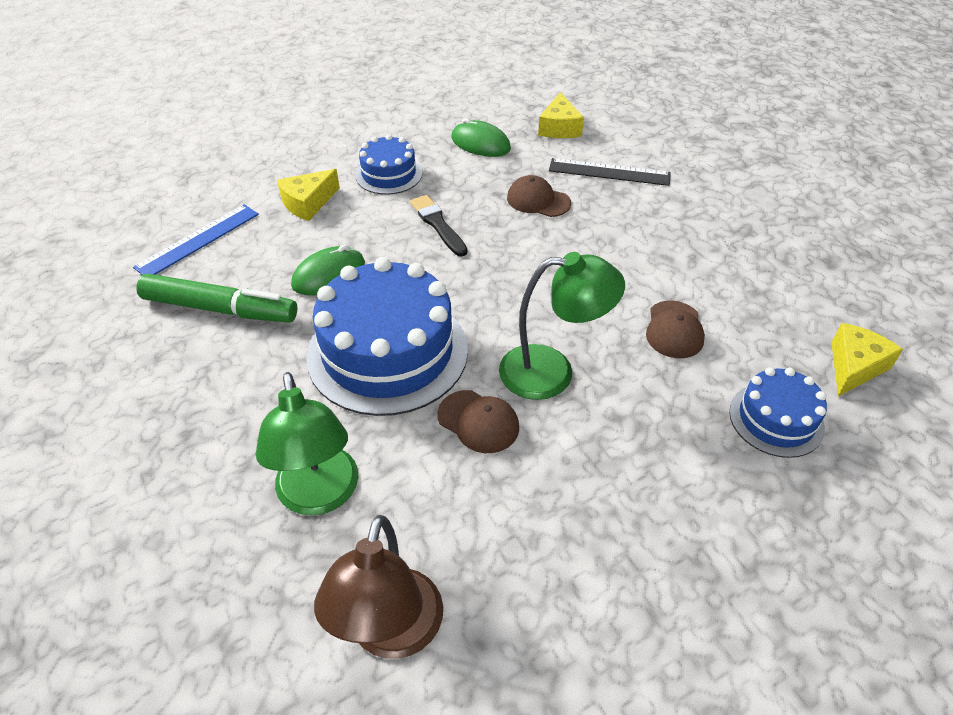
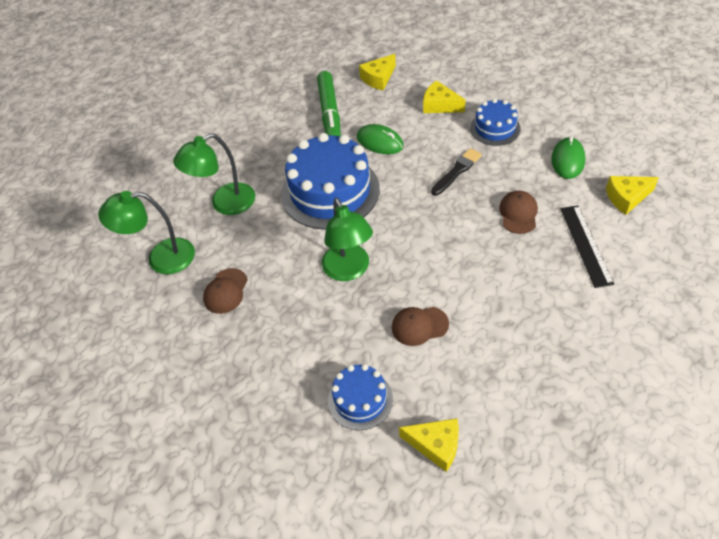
camera: 75 degrees right, 5 degrees up
(198, 240) = (378, 78): blue ruler -> yellow cheese
(391, 634) = (161, 258): brown lamp -> green lamp
(478, 421) = (295, 248): brown cap -> brown cap (225, 291)

